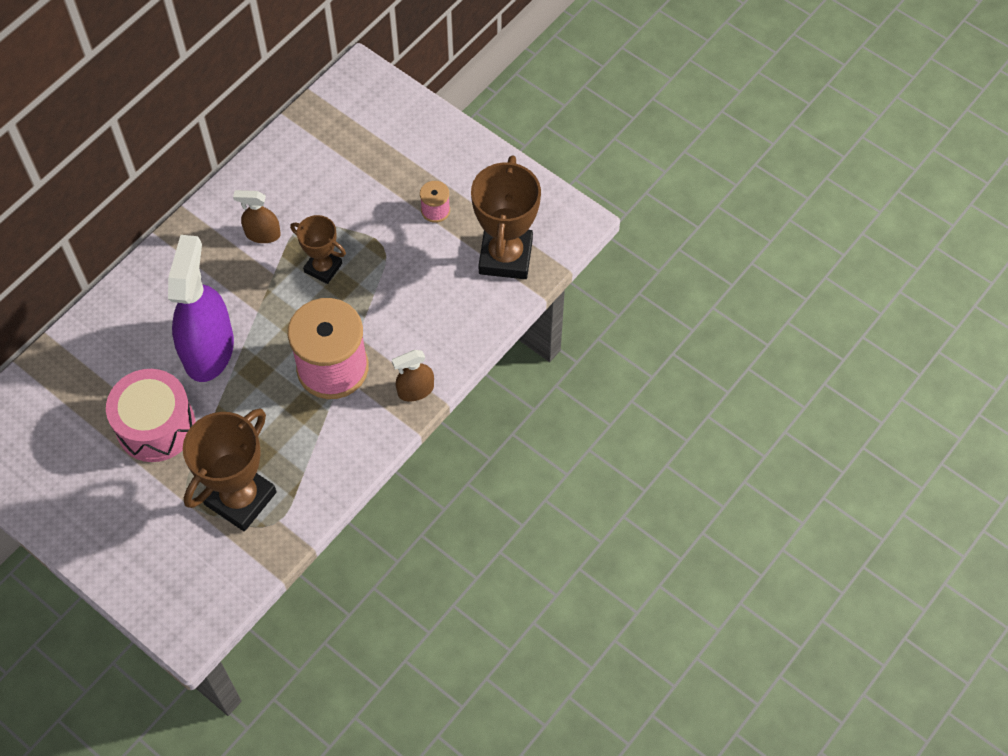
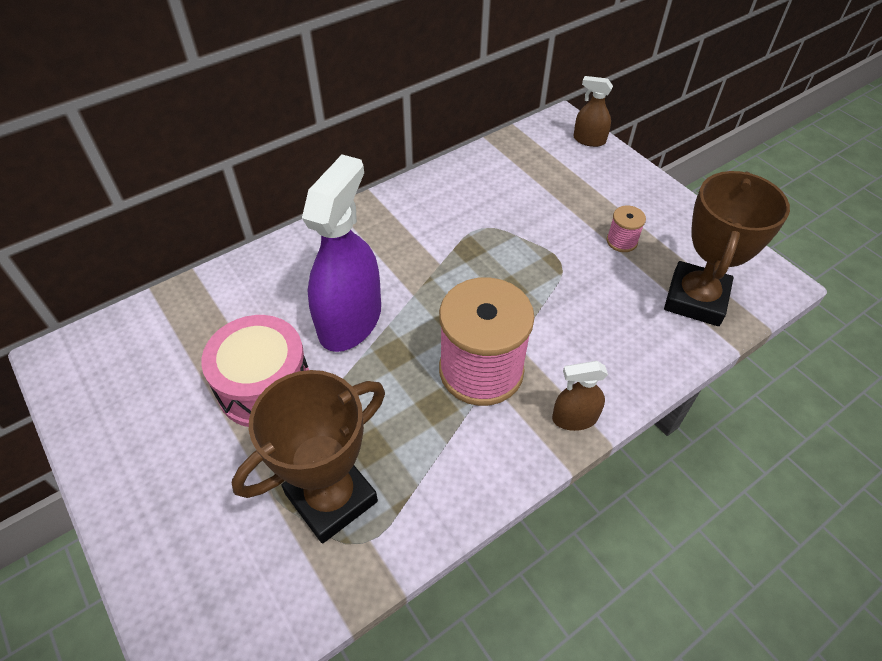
camera: 15 degrees right, 10 degrees down
(262, 234) = (439, 227): brown spray bottle -> brown spray bottle (589, 140)
(323, 268) = (493, 269): brown trophy -> none

